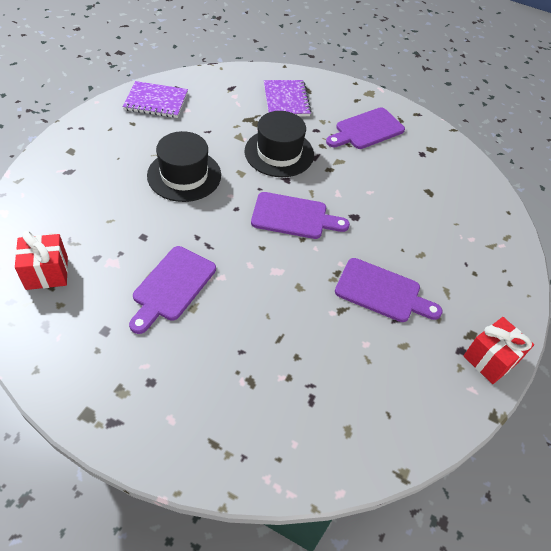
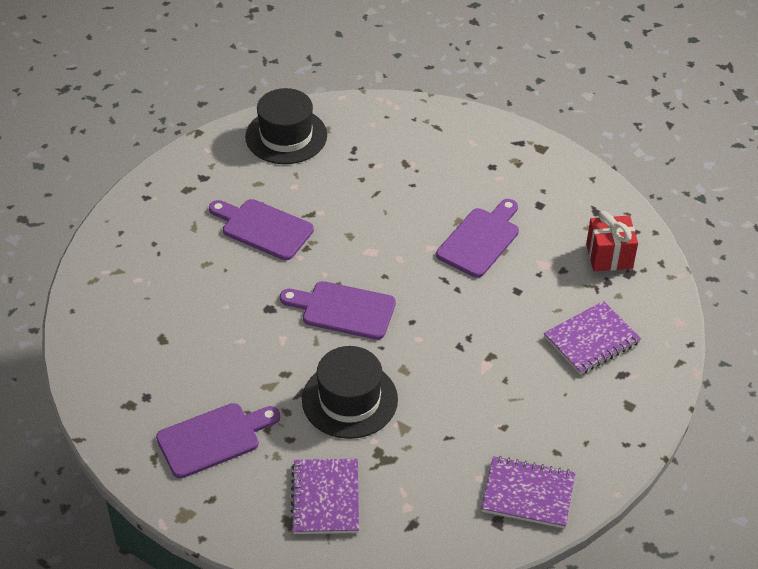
camera: 170 degrees left, 5 degrees down
(86, 196) = (591, 340): none -> purple notebook
(184, 175) = (477, 367): black hat -> black hat (286, 136)
(490, 359) = (179, 170): red gift -> none

